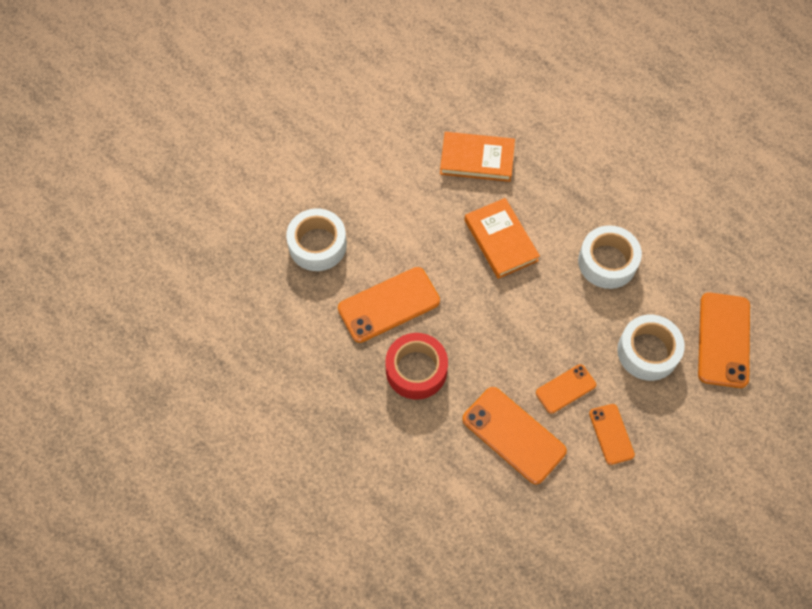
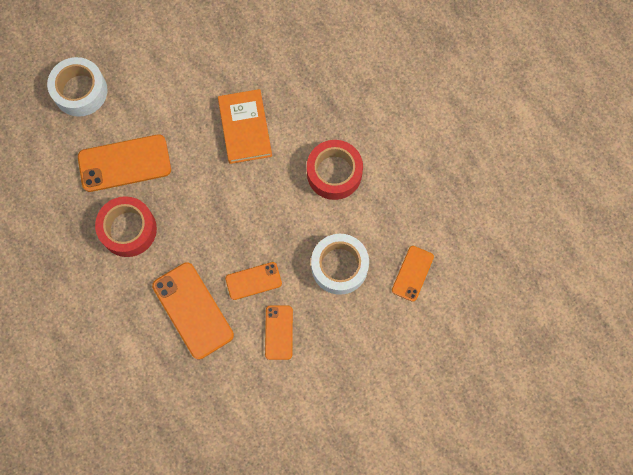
camera: 15 degrees right, 10 degrees up
(477, 159) = (251, 44): orange book -> none
(607, 262) = (334, 173): white tape -> red tape
(723, 340) = (412, 273): orange phone -> orange phone, size x0.58

